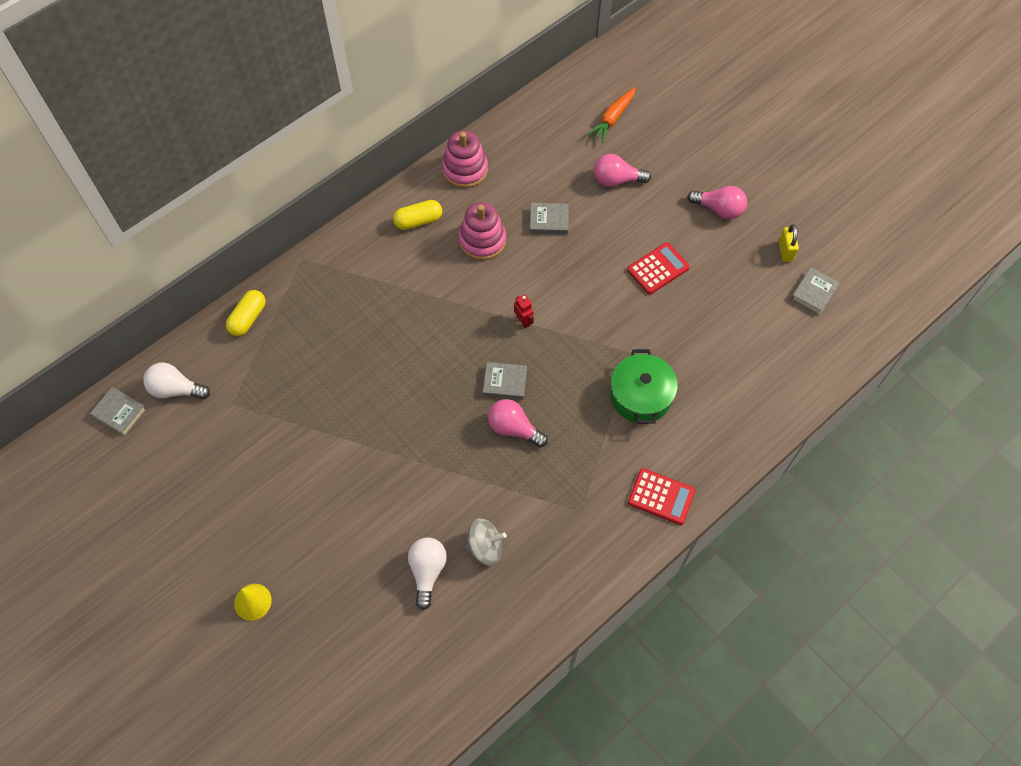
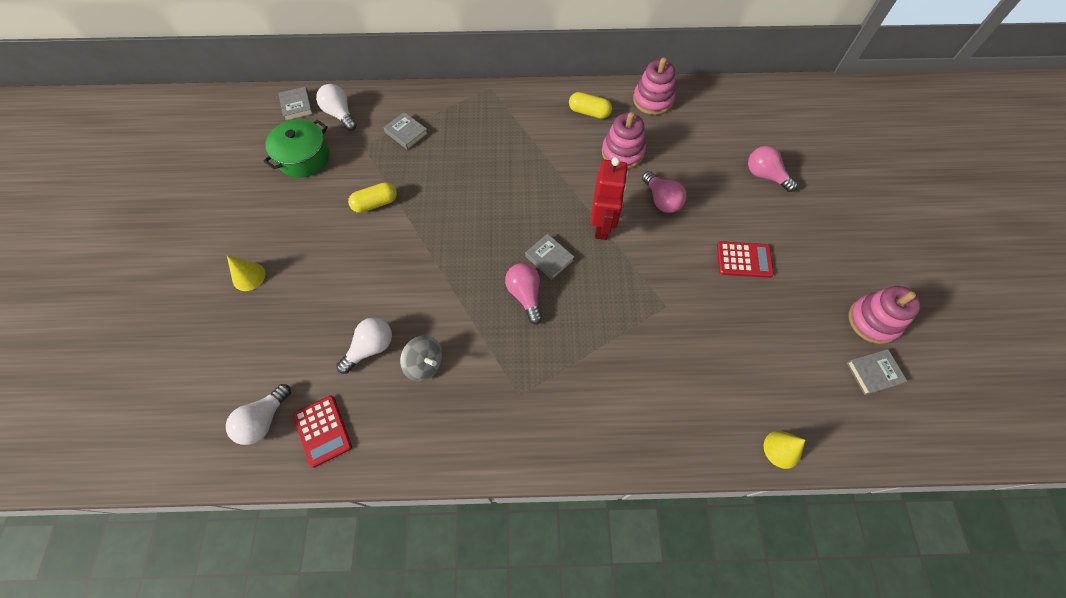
camera: 40 degrees right, 0 degrees up
(248, 318) = (423, 101): yellow capsule -> yellow capsule (375, 203)
(396, 698) = (264, 420): none -> white light bulb
(523, 321) = (602, 225): red robot -> red robot, size x2.22
(549, 221) = (685, 170): grey book -> grey book (406, 133)
(612, 119) = (799, 132): orange carrot -> none
(641, 396) = (645, 344): green pot -> green pot (304, 157)
(661, 496) = (592, 435): red calculator -> red calculator (323, 431)
(719, 209) = (837, 250): pink light bulb -> pink light bulb (661, 200)
(785, 251) = (873, 321): yellow padlock -> pink stacking toy
(796, 399) = (782, 449): none -> yellow cone

